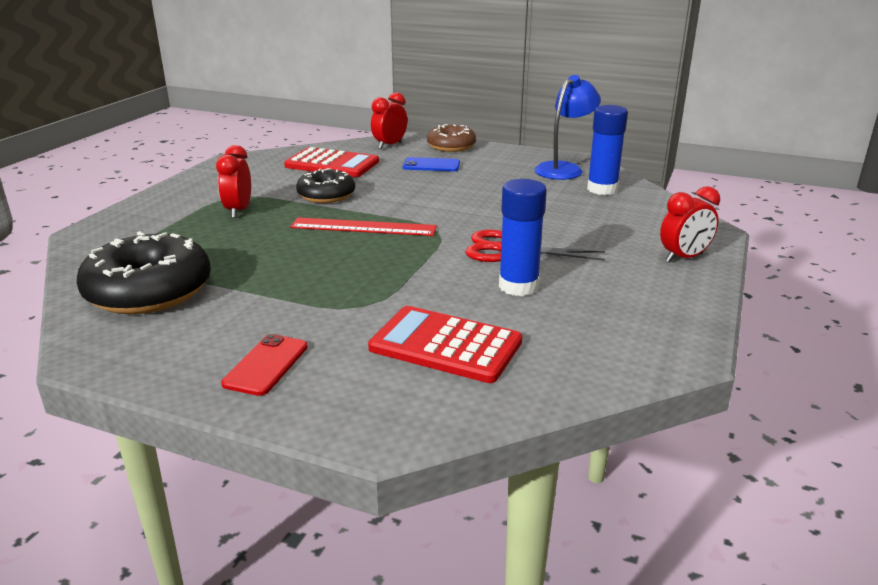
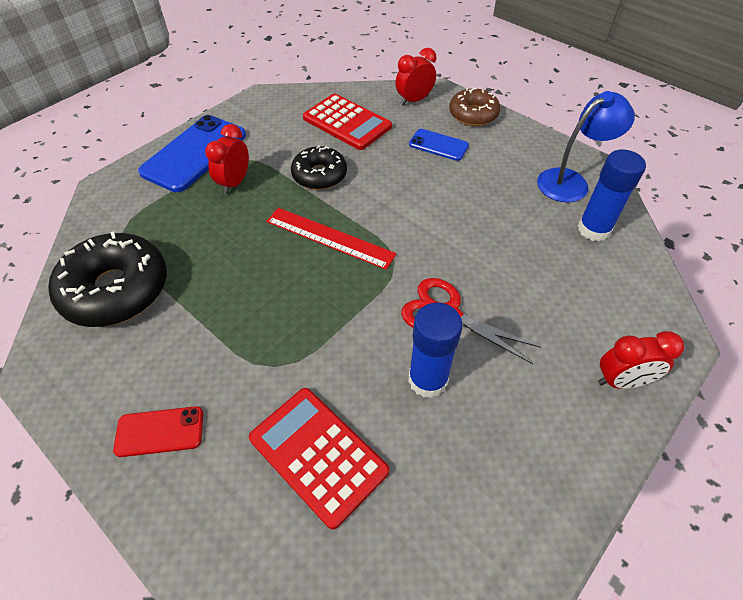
camera: 20 degrees right, 25 degrees up
(180, 200) = (194, 153): none -> blue phone
(266, 365) = (160, 432): red phone -> red phone turned 45 degrees clockwise

